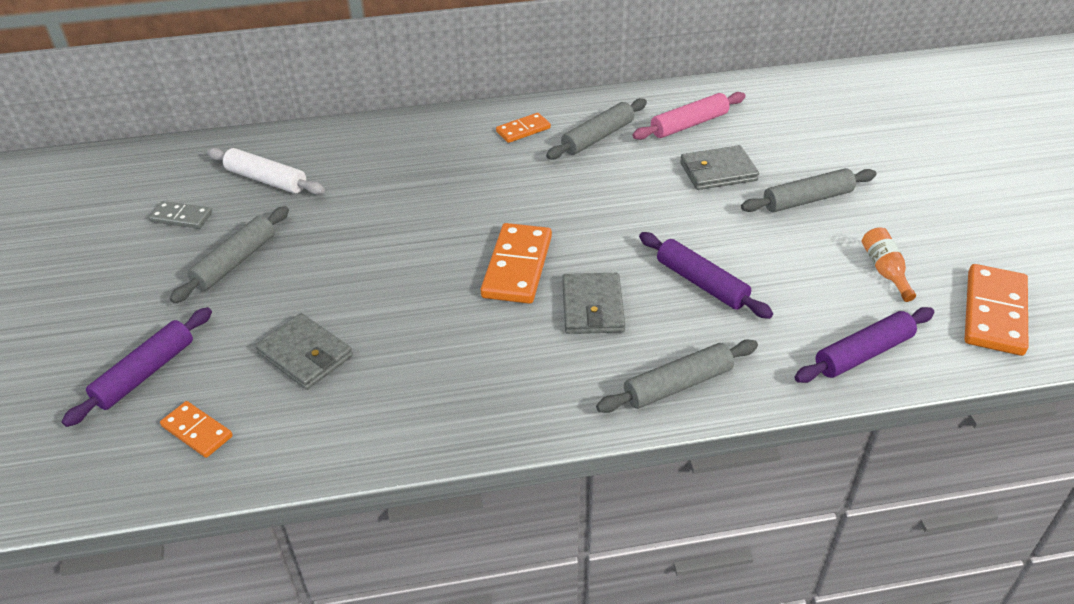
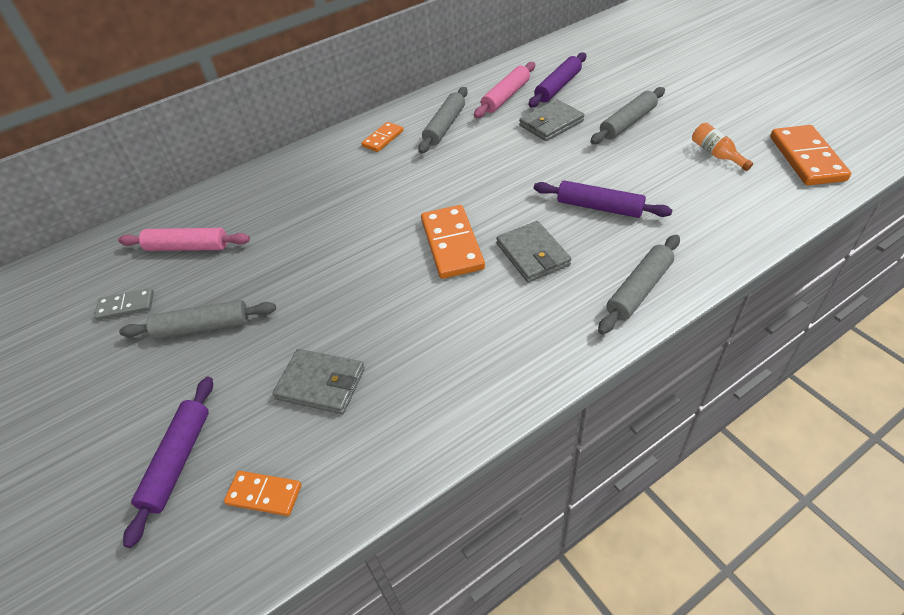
camera: 20 degrees left, 5 degrees up
(235, 262) = (203, 327): grey rolling pin -> grey rolling pin turned 75 degrees clockwise
(267, 180) = (188, 247): white rolling pin -> pink rolling pin
(863, 354) = (747, 217): purple rolling pin -> purple rolling pin (558, 87)

